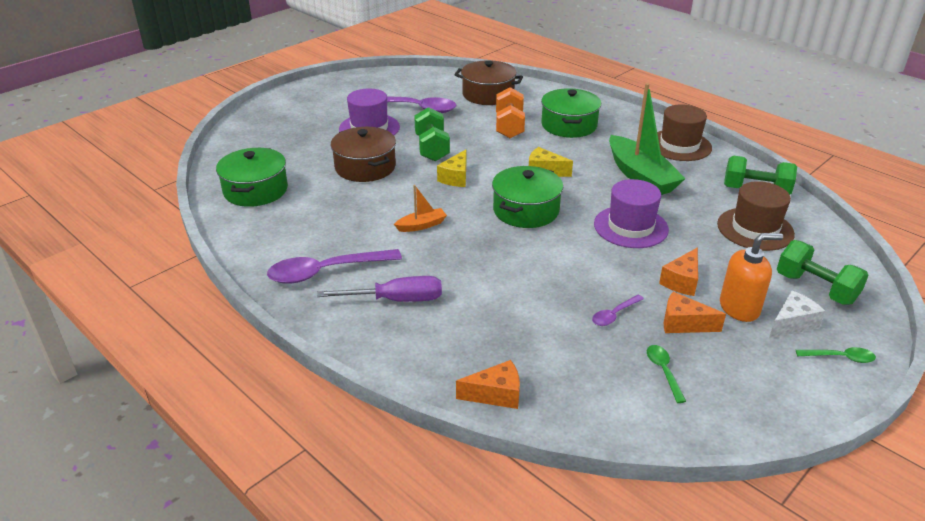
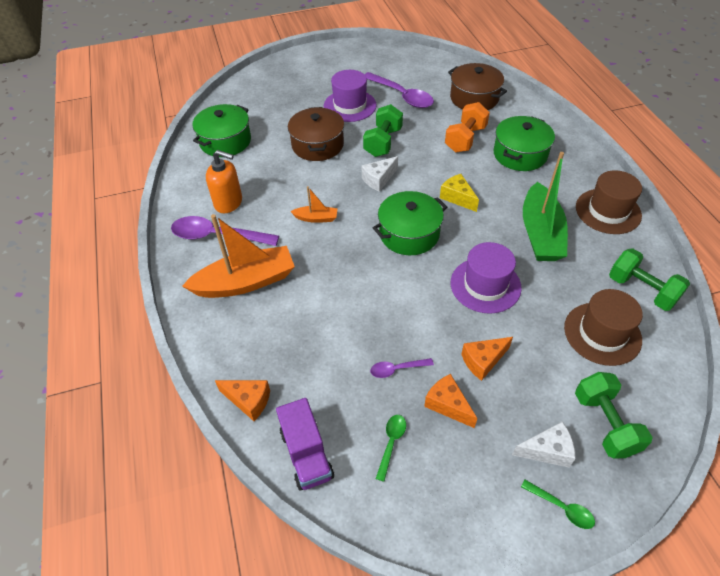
camera: 30 degrees right, 15 degrees up
(396, 300) = (245, 282): purple screwdriver -> orange boat
(456, 178) = (379, 179): yellow cheese -> white cheese
(595, 412) = (306, 454): none -> purple truck
(739, 308) = (512, 411): orange soap dispenser -> orange soap dispenser (228, 203)

